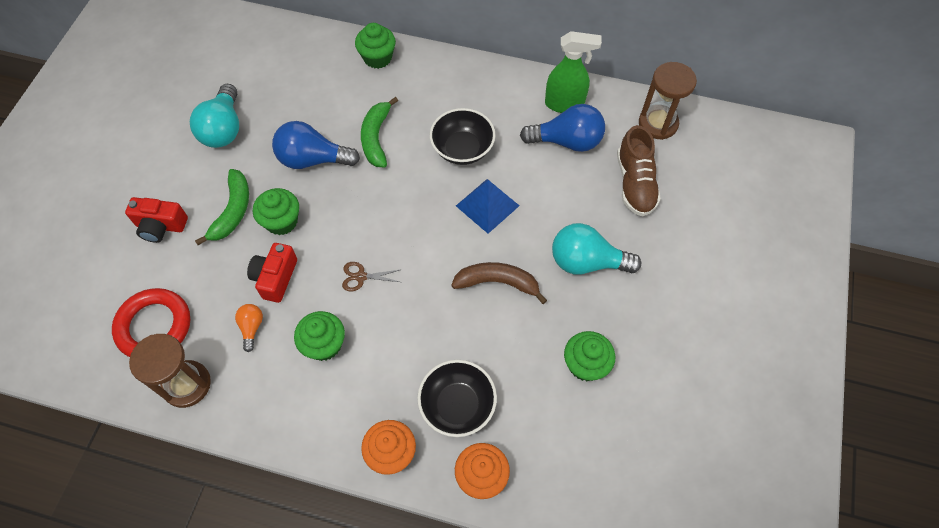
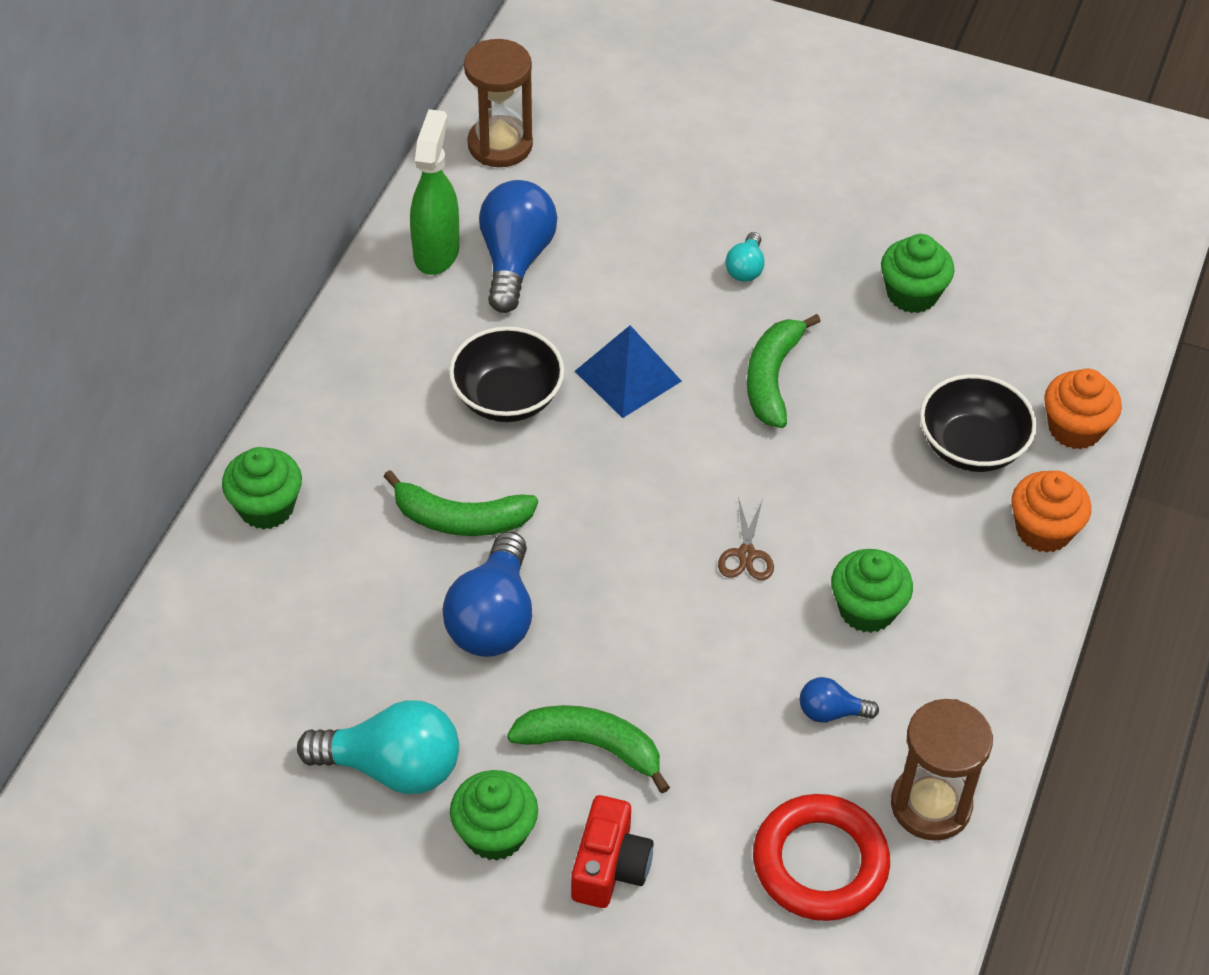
camera: 85 degrees left, 10 degrees down
(252, 327) = (831, 712): orange light bulb -> blue light bulb
(275, 278) = (738, 677): red camera -> none
(281, 221) = (623, 668): green cupcake -> green cupcake (495, 833)
(497, 283) = (772, 378): brown banana -> green banana
(586, 262) = (745, 268): turquoise light bulb -> turquoise light bulb, size x0.50
(635, 183) = (611, 191): brown shoe -> none

